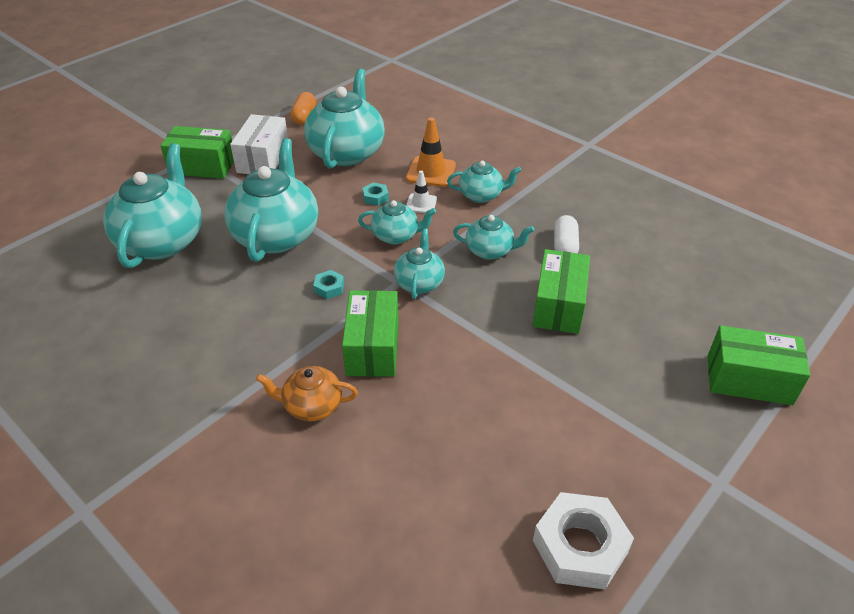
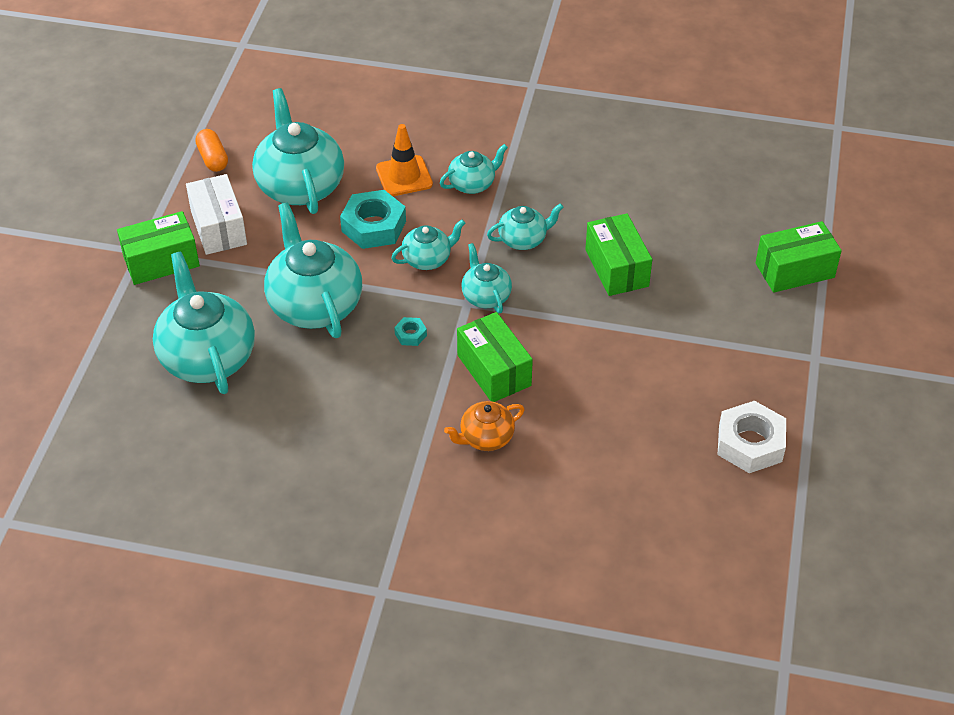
camera: 30 degrees left, 5 degrees up
(375, 197) = (373, 226): turquoise nut -> turquoise nut, size x2.16
(421, 204) = (423, 216): white traffic cone -> none
(564, 246) = (584, 208): white capsule -> none

